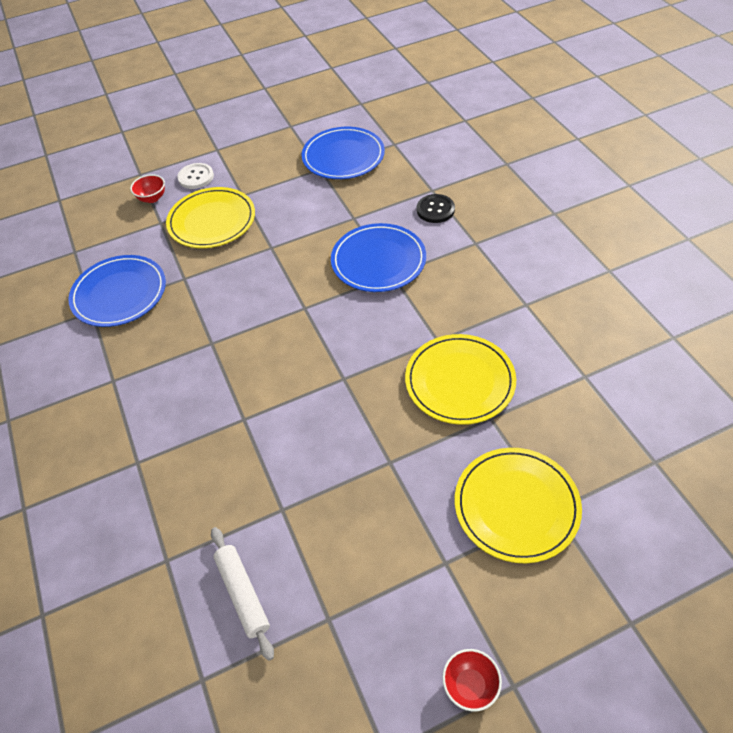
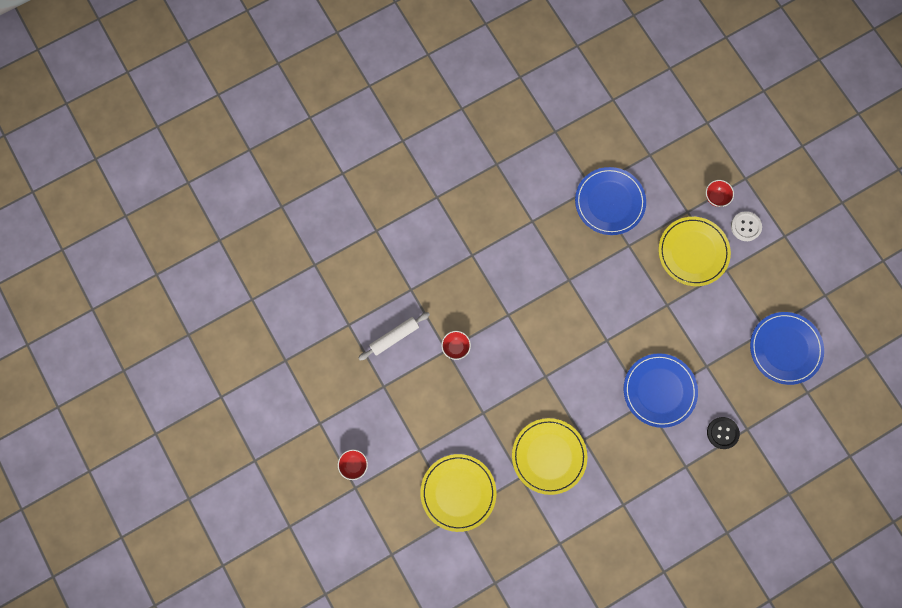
camera: 80 degrees right, 25 degrees up
(279, 495) = (456, 347): none -> red bowl

